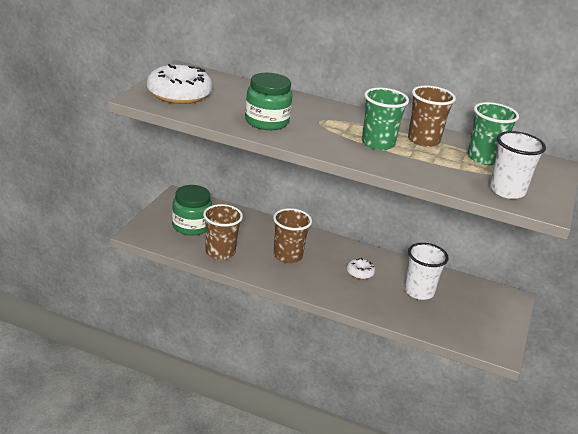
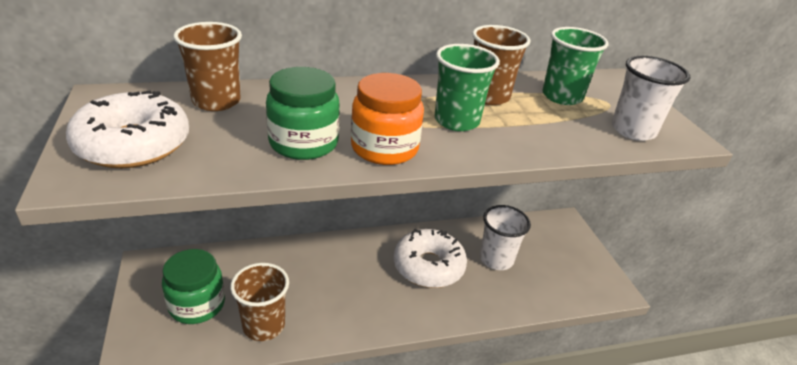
camera: 35 degrees left, 5 degrees up
(287, 256) = (342, 286): brown cup -> brown cup (216, 101)
(310, 139) = (384, 148): none -> orange jar
(360, 272) = (428, 266): white donut -> white donut, size x2.12

